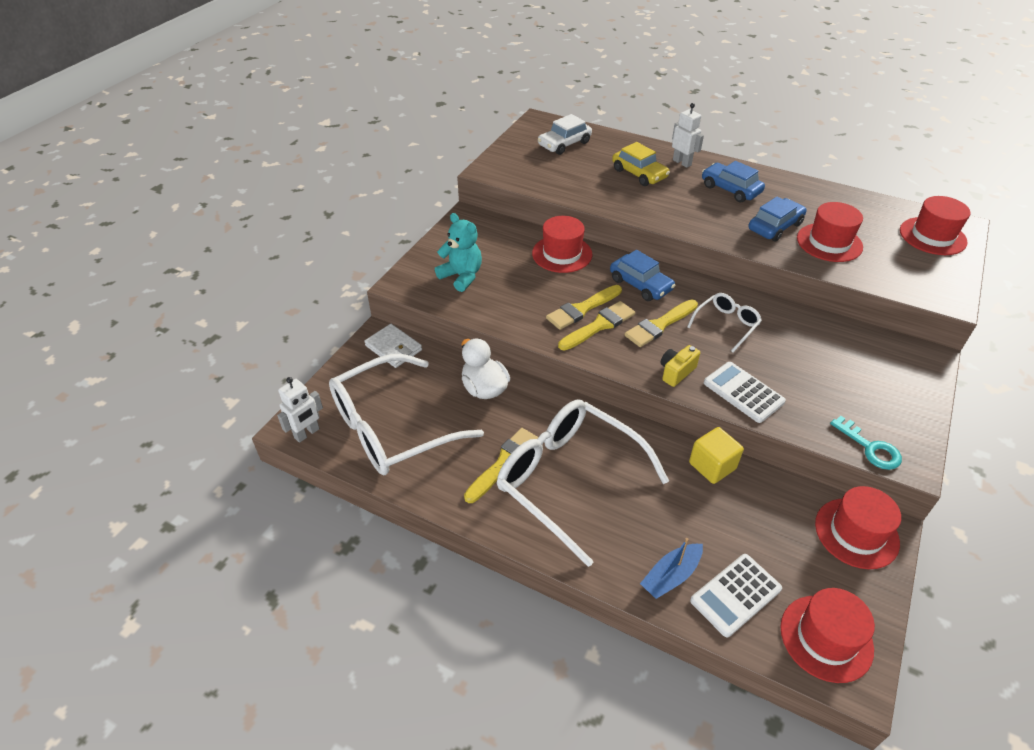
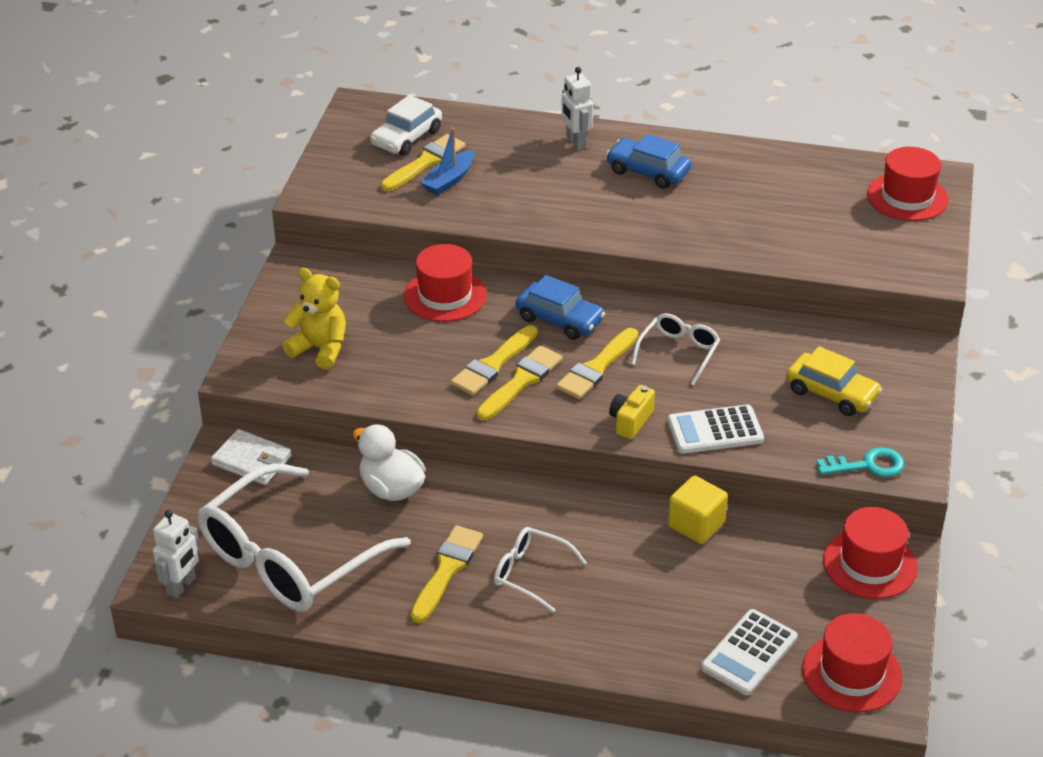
camera: 15 degrees left, 5 degrees down
(461, 276) = (320, 349): turquoise teddy bear -> yellow teddy bear
(569, 480) = (531, 573): white glasses -> white glasses, size x0.47
(572, 161) = (425, 162): none -> yellow brush
(639, 174) = (522, 167): yellow car -> yellow car (831, 393)
(671, 576) = (674, 649): blue boat -> blue boat (449, 180)
(682, 162) = (575, 142): white robot -> white robot turned 150 degrees counterclockwise
(743, 392) = (715, 430): white calculator -> white calculator turned 45 degrees counterclockwise
(775, 226) = (714, 215): blue car -> none
(829, 242) = (784, 226): red hat -> none
(870, 448) = (868, 465): turquoise key -> turquoise key turned 45 degrees counterclockwise

